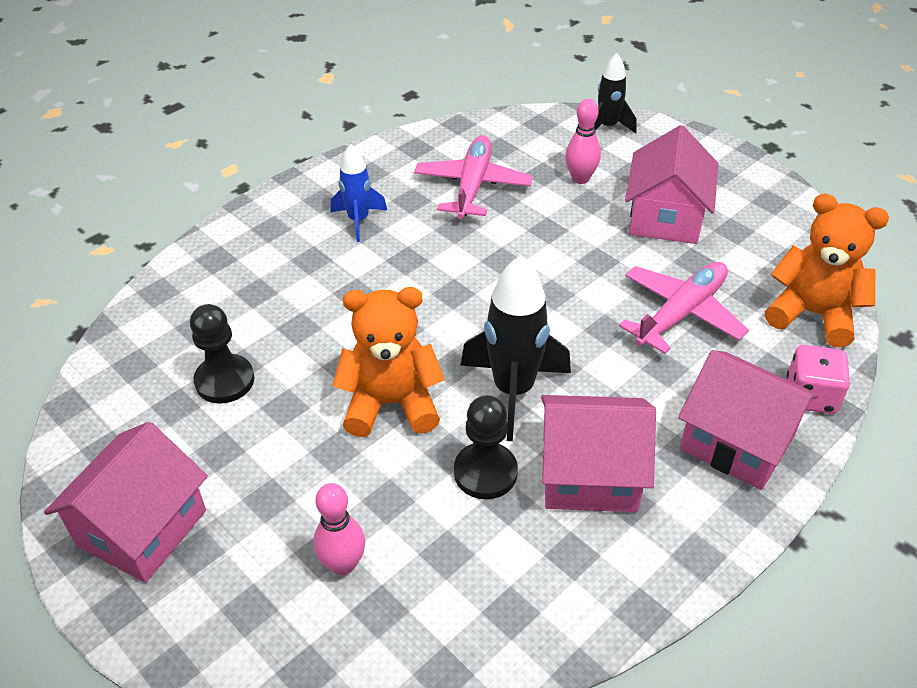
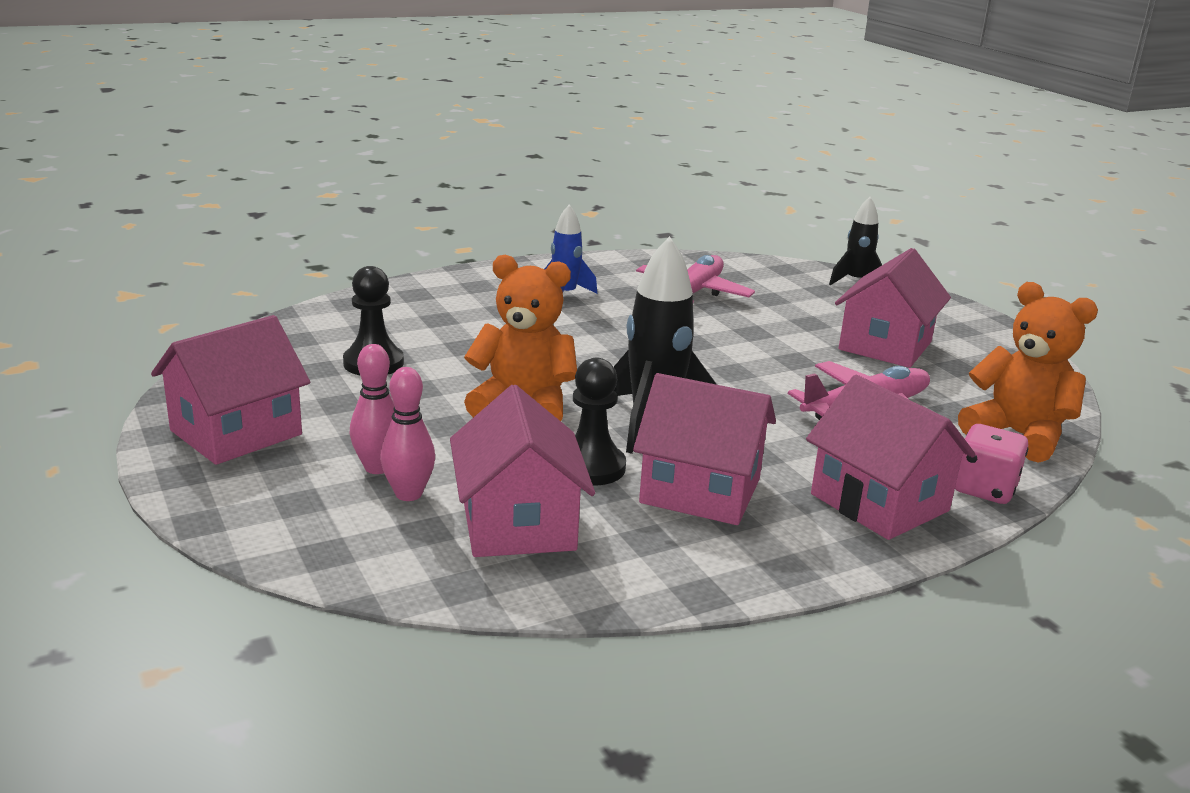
camera: 15 degrees right, 20 degrees down
(456, 573) = (518, 524): none -> pink house
(580, 178) = (807, 307): pink bowling pin -> pink bowling pin (377, 467)

